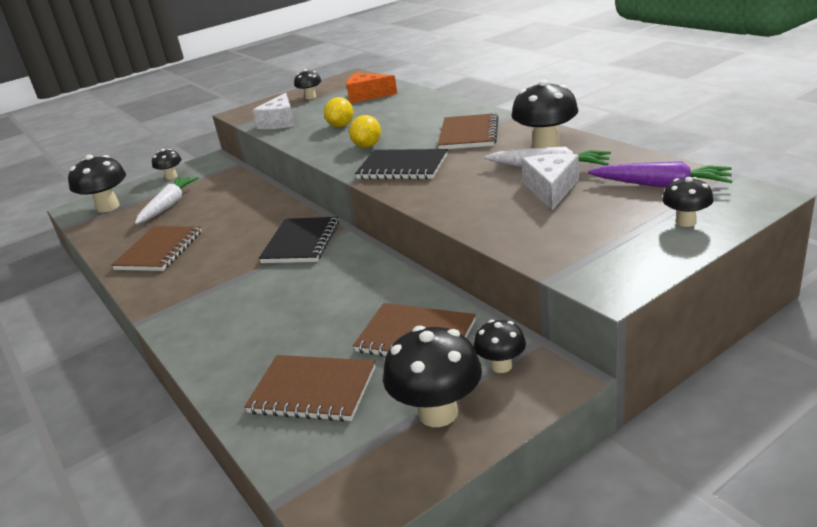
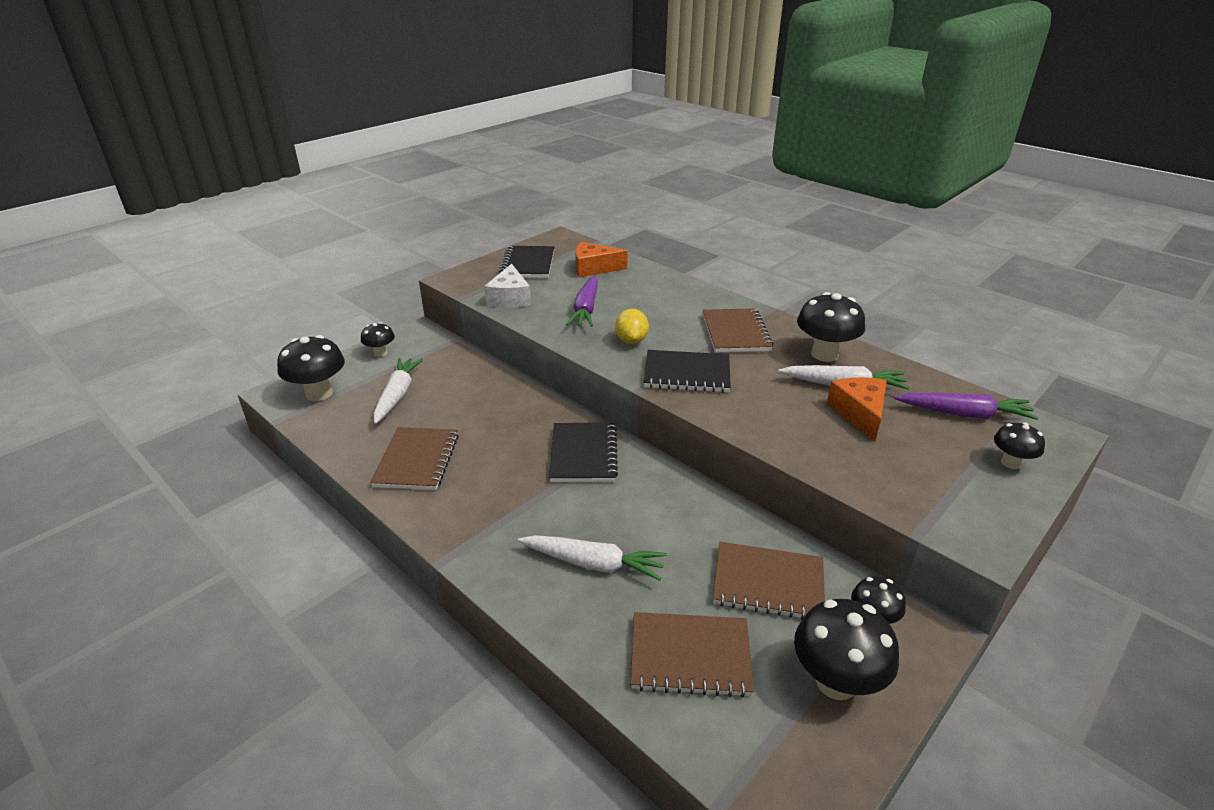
camera: 15 degrees left, 5 degrees up
(265, 322) = (593, 564): none -> white carrot
(310, 97) = (527, 264): black mushroom -> black notebook
(341, 126) = (586, 309): yellow lemon -> purple carrot
(551, 189) = (859, 413): white cheese -> orange cheese

